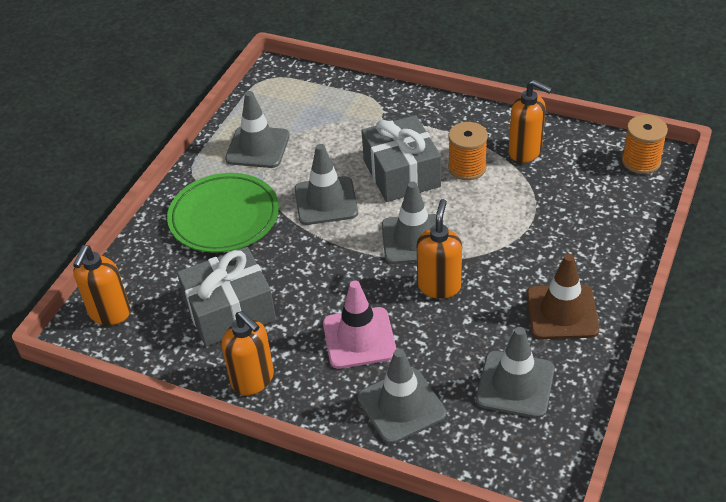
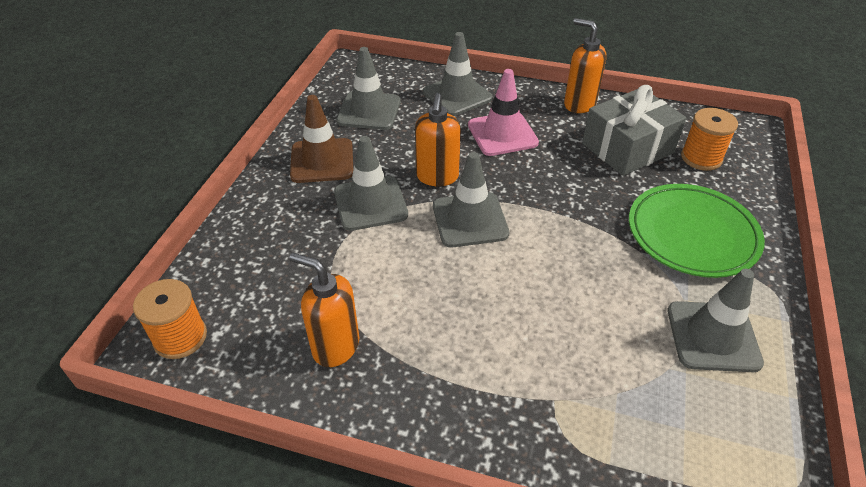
camera: 170 degrees right, 0 degrees up
(109, 313) = (736, 141): orange soap dispenser -> none
(326, 201) = (583, 260): grey traffic cone -> grey traffic cone (370, 203)
(401, 173) = (501, 303): grey gift -> none
(467, 168) = (415, 316): orange spool -> orange spool (701, 158)

